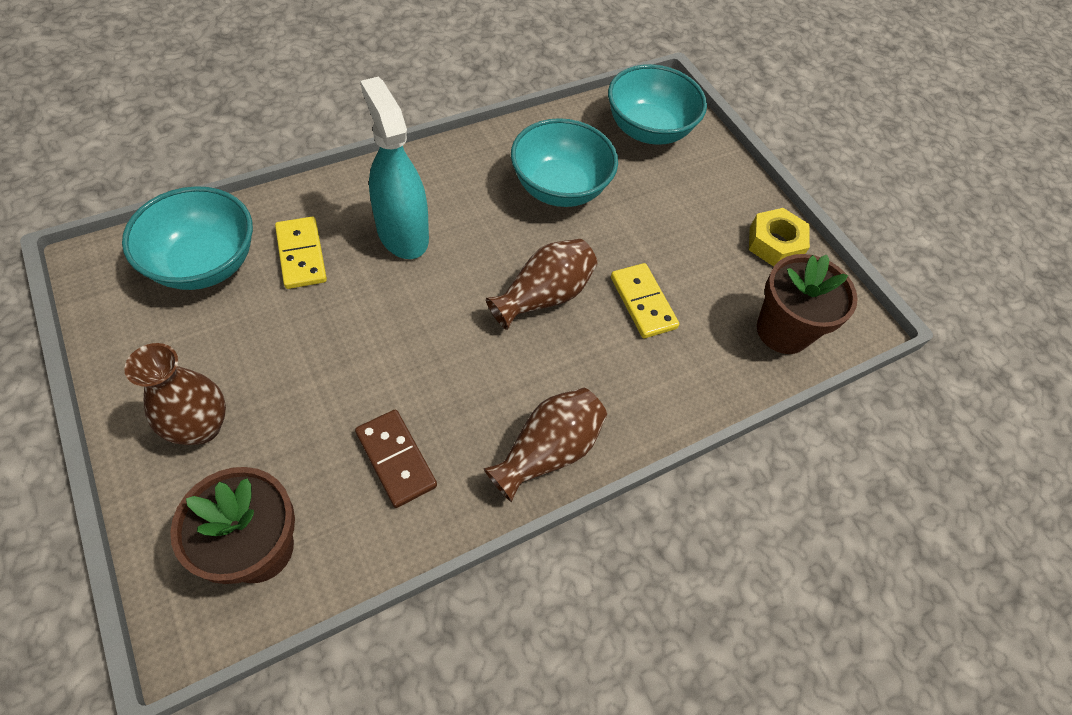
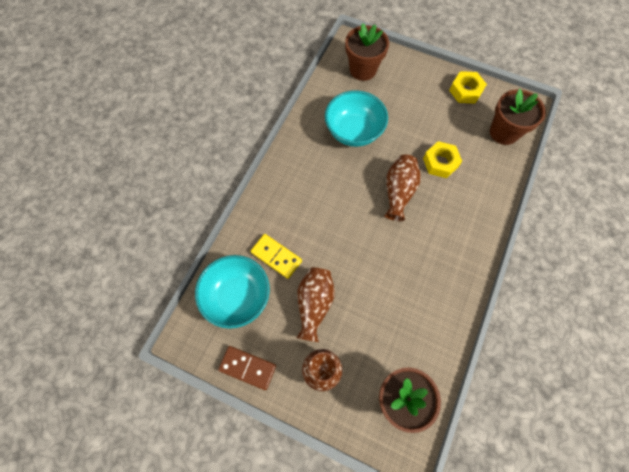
camera: 30 degrees left, 10 degrees up
(396, 459) = (413, 315): brown domino -> brown domino (247, 368)
(402, 234) = (309, 210): turquoise spray bottle -> none
(547, 451) = (466, 261): brown vase -> brown vase (314, 304)
(643, 302) = (440, 162): yellow domino -> yellow nut
(648, 130) = (363, 70): turquoise bowl -> brown flower pot

